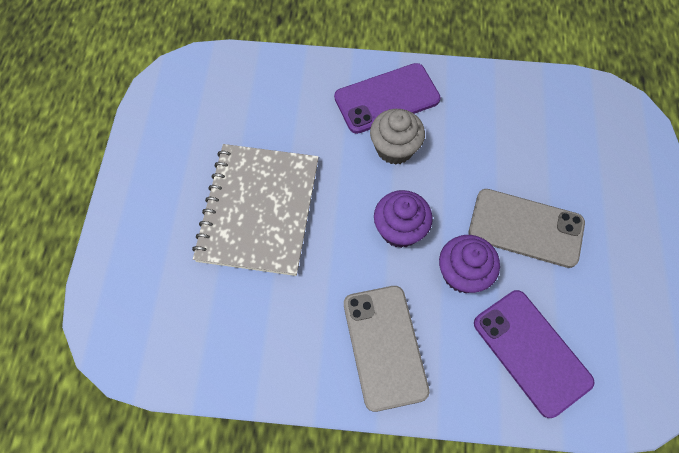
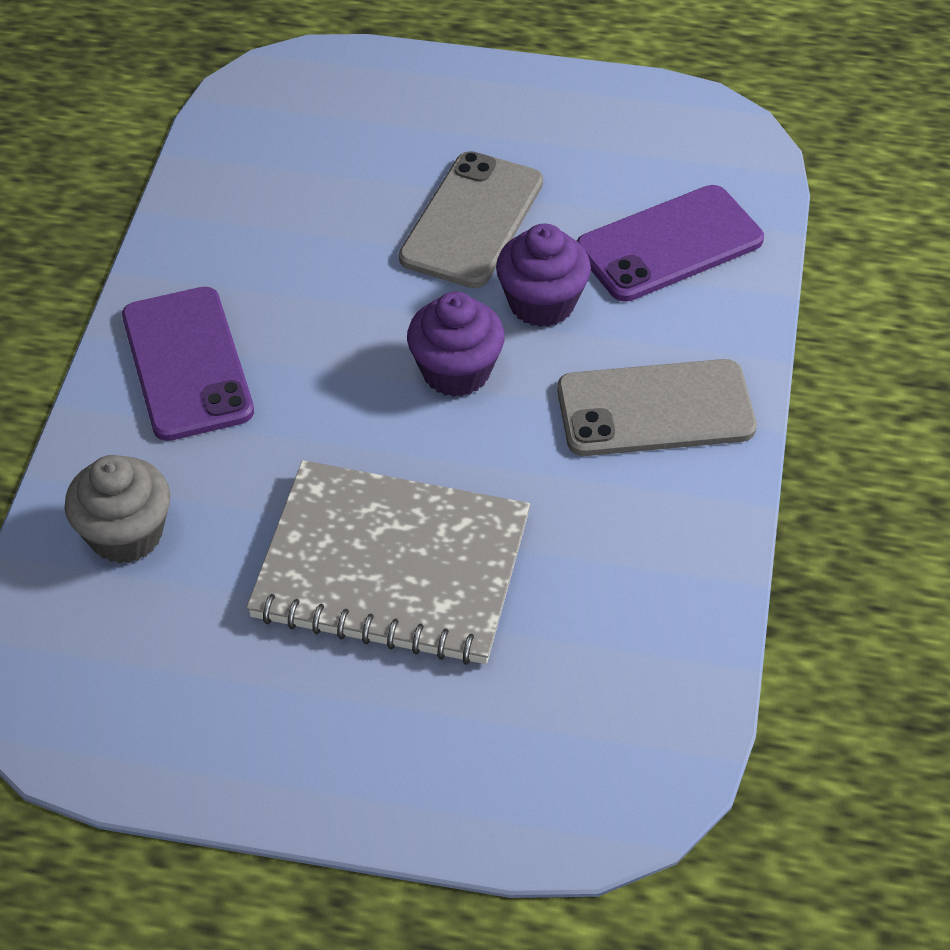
camera: 85 degrees left, 15 degrees down
(394, 148) = (296, 363): grey cupcake -> grey cupcake (126, 534)

